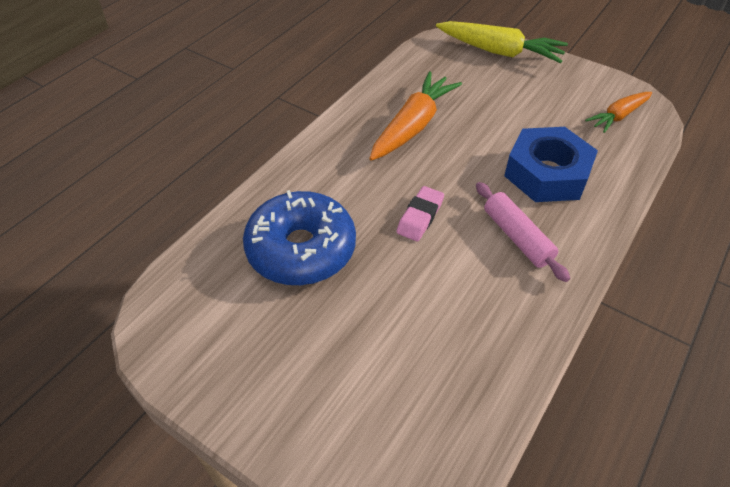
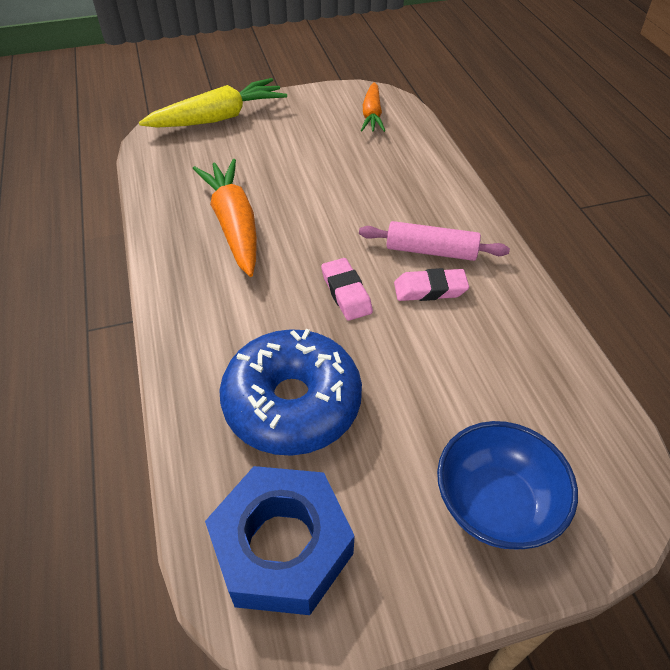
camera: 50 degrees left, 0 degrees up
(324, 408) = (495, 504): none -> blue bowl
(477, 259) = (430, 289): none -> pink eraser
(547, 173) = (385, 189): blue nut -> blue nut (282, 546)

